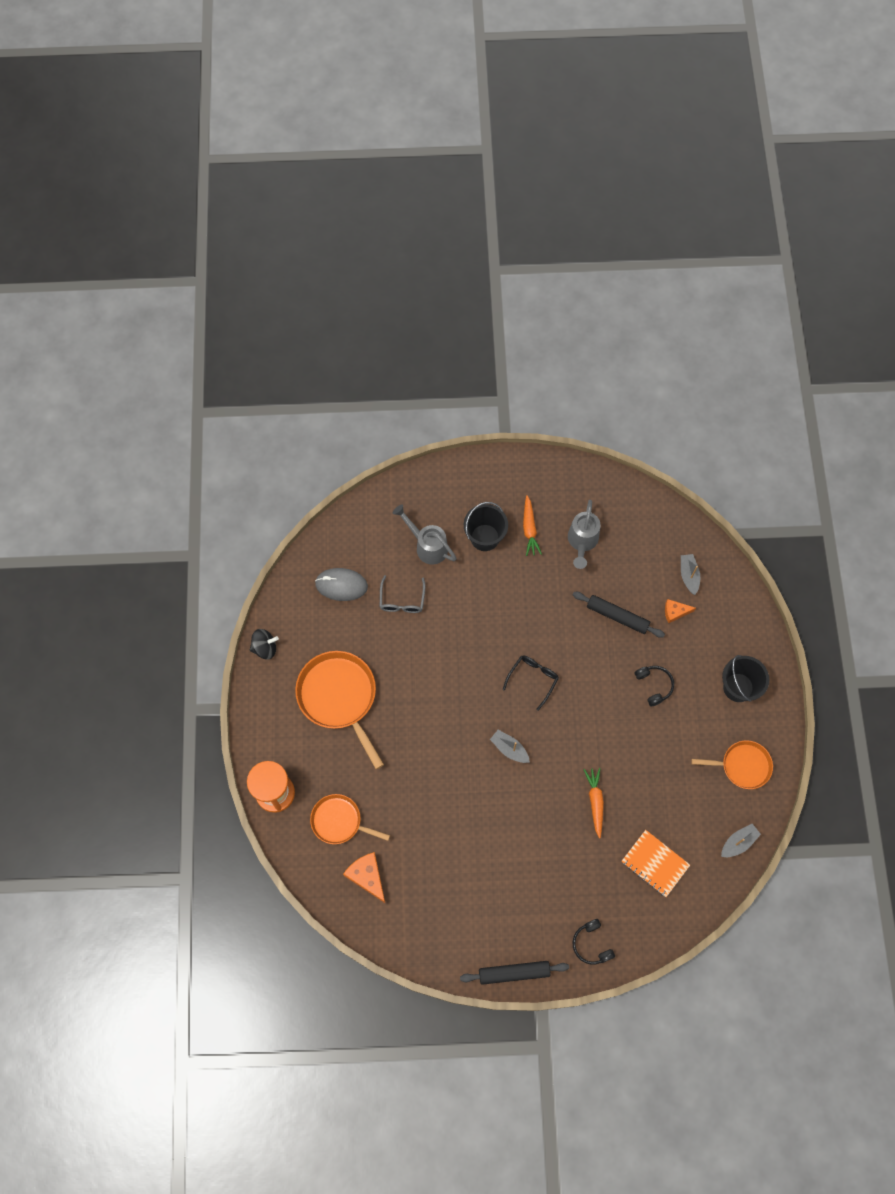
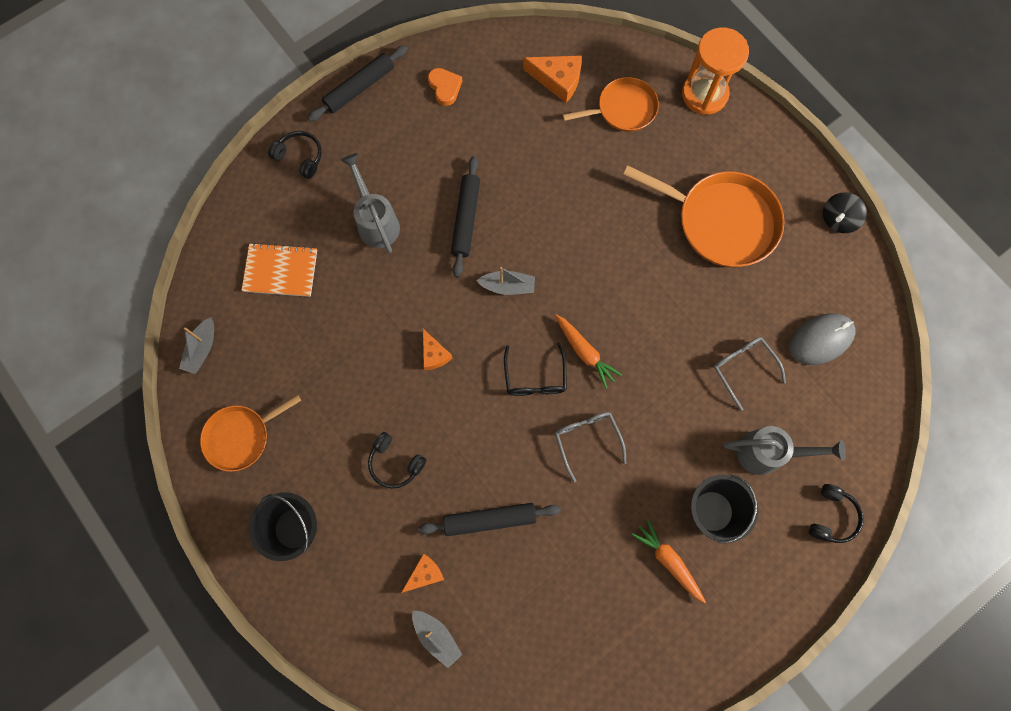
camera: 145 degrees right, 5 degrees up
(419, 491) = (832, 516): none -> black headphones
(451, 928) = (445, 87): none -> orange heart
(505, 814) = (466, 219): none -> black rolling pin
(528, 622) = (587, 440): none -> grey glasses
(582, 542) = (594, 588): grey watering can -> grey watering can (376, 221)
(587, 736) = (434, 354): none -> orange cheese
(595, 802) = (381, 291): orange carrot -> orange carrot (584, 352)

